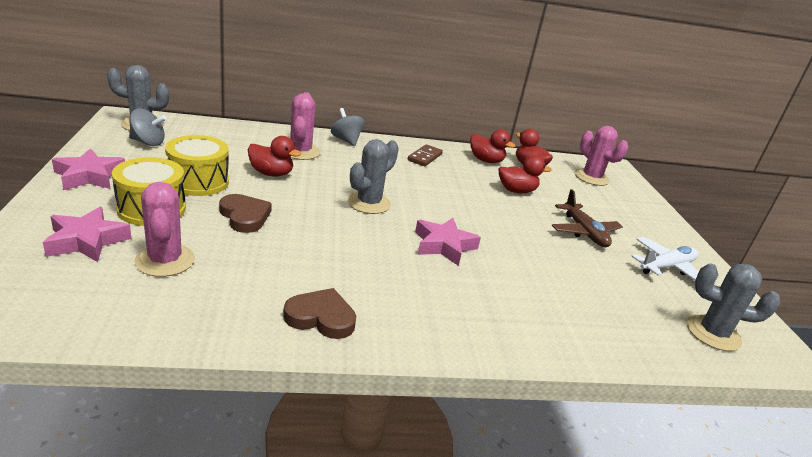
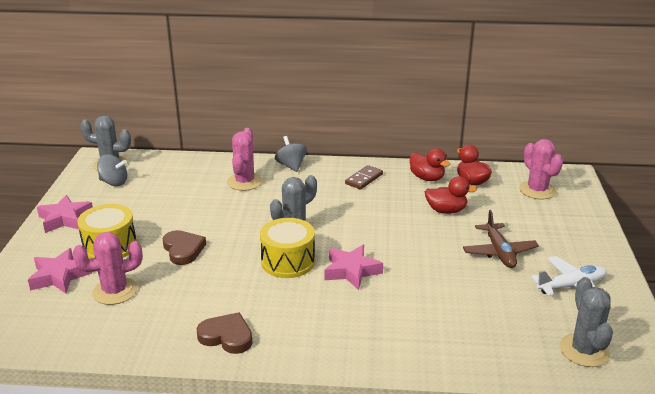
camera: 15 degrees right, 0 degrees up
(165, 260) = (115, 291): pink cactus -> pink cactus turned 75 degrees clockwise
(198, 181) = (150, 219): yellow drum -> yellow drum (288, 261)
(271, 173) = (213, 206): red duck -> none
(713, 333) = (584, 350): grey cactus -> grey cactus turned 60 degrees clockwise

